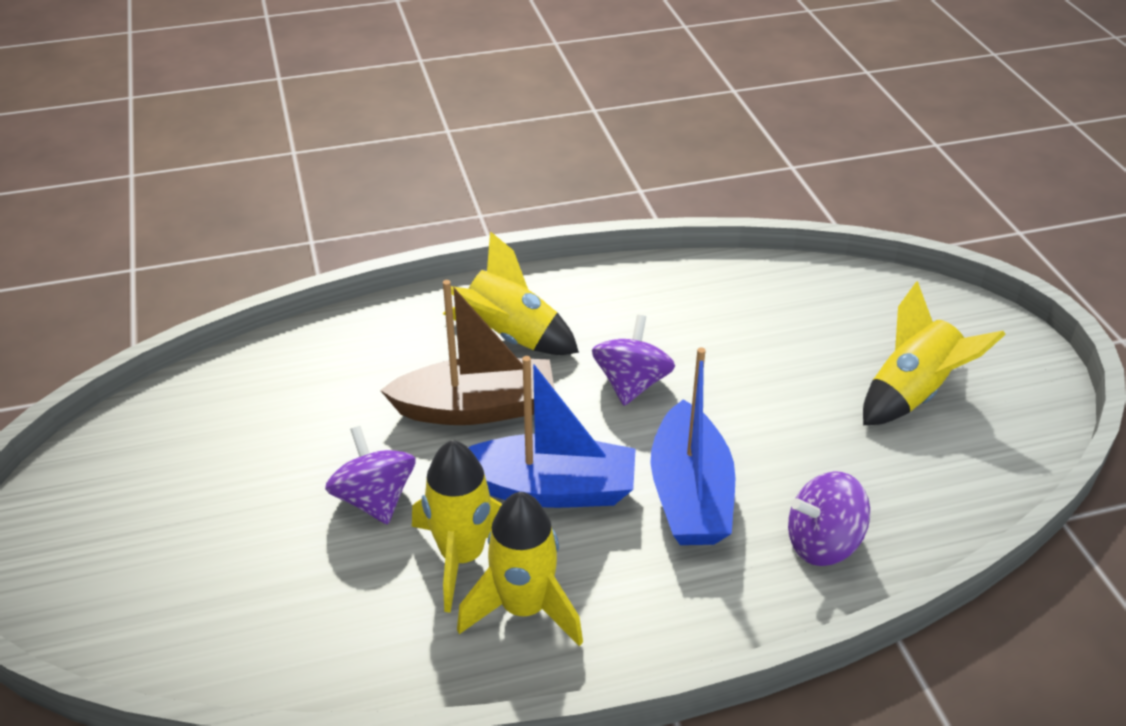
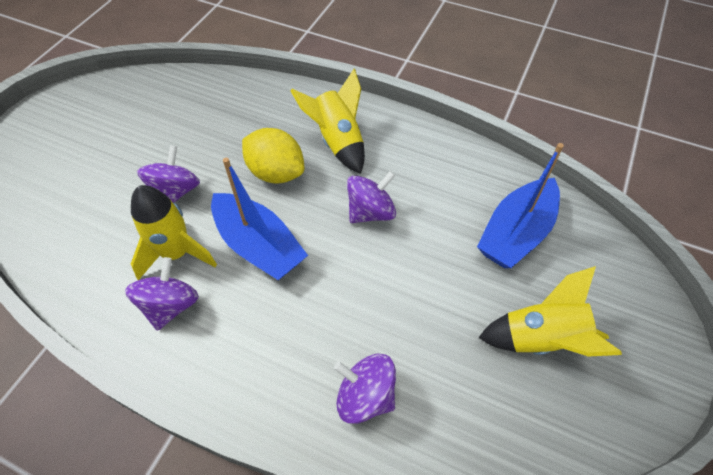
camera: 40 degrees right, 15 degrees up
(476, 408) = (276, 173): brown boat -> yellow lemon
(524, 608) = (170, 305): yellow rocket -> purple spinning top
(690, 495) = (325, 304): blue boat -> blue boat (516, 233)

